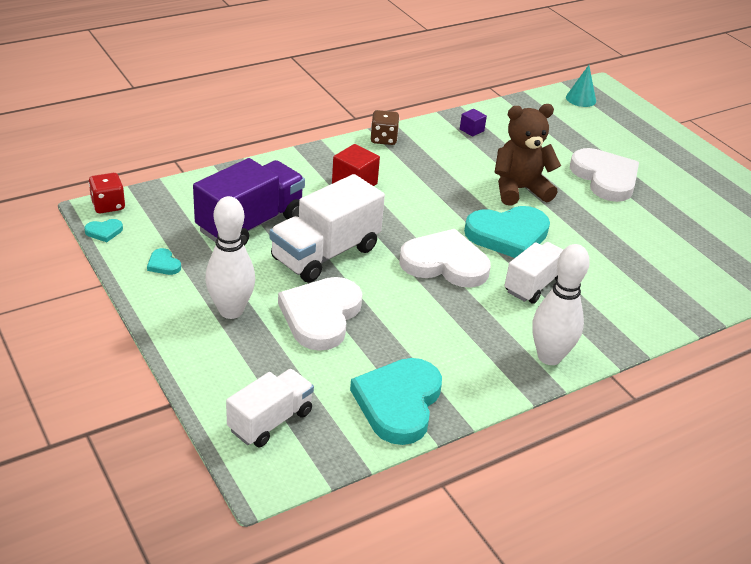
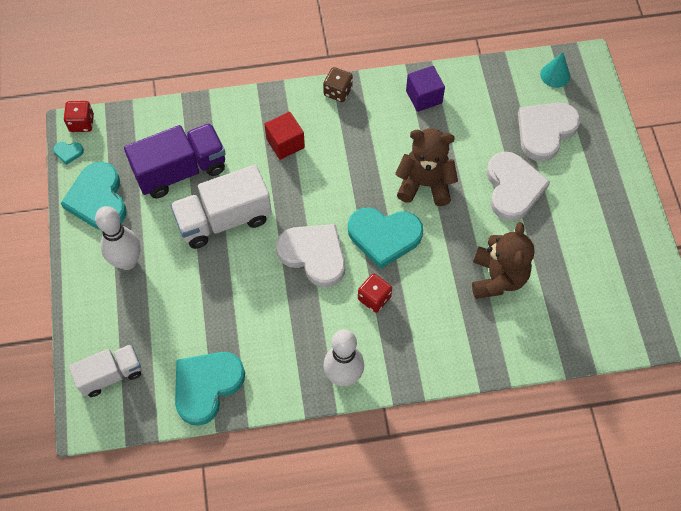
camera: 25 degrees right, 25 degrees up
(163, 264) = (98, 199): turquoise heart -> turquoise heart, size x2.44
(321, 316) = (190, 285): white heart -> white heart (545, 131)
(471, 130) = (424, 97): purple cube -> purple cube, size x1.68
(534, 285) = (374, 298): white truck -> red dice
(643, 244) = (497, 278): none -> brown teddy bear

